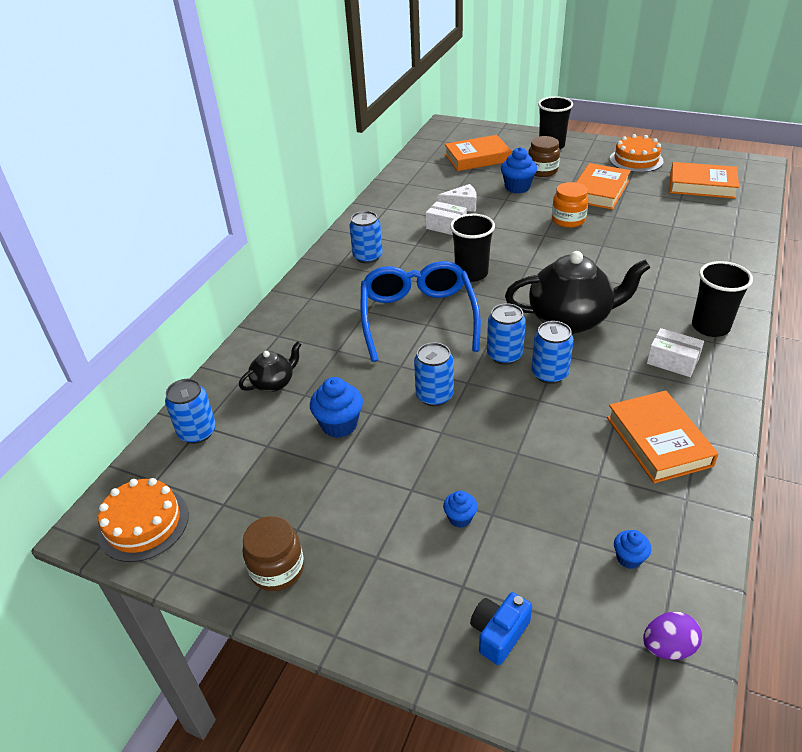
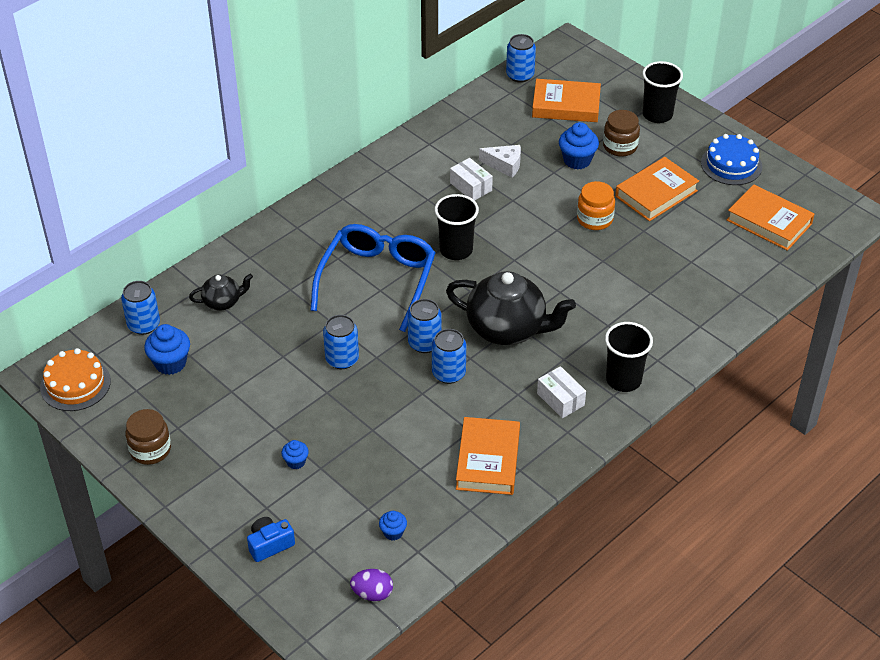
camera: 20 degrees right, 5 degrees up
(339, 425) = (253, 357): blue cupcake -> blue cupcake (170, 363)
(367, 257) = (374, 198): blue can -> blue can (520, 75)
(636, 160) = (731, 164): orange cake -> blue cake

